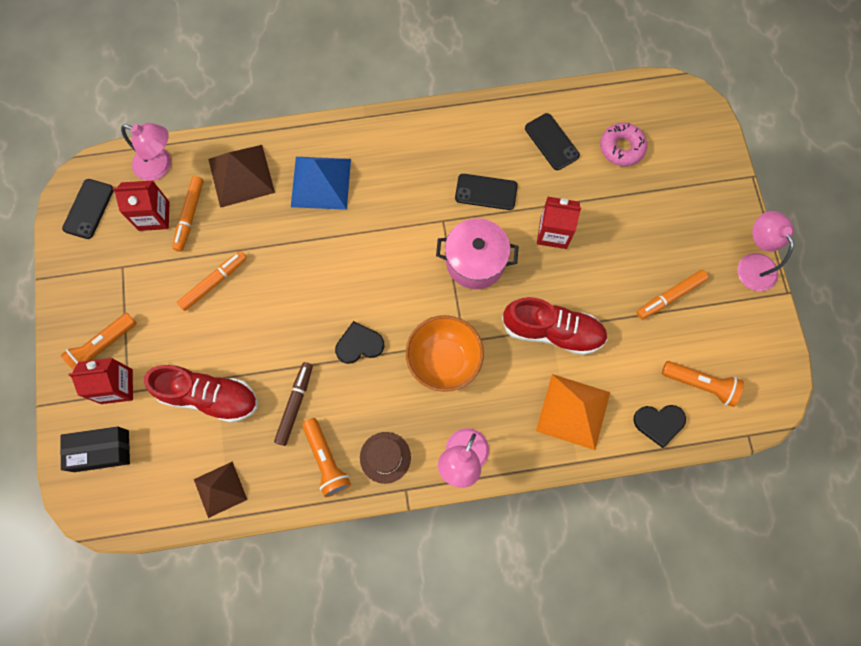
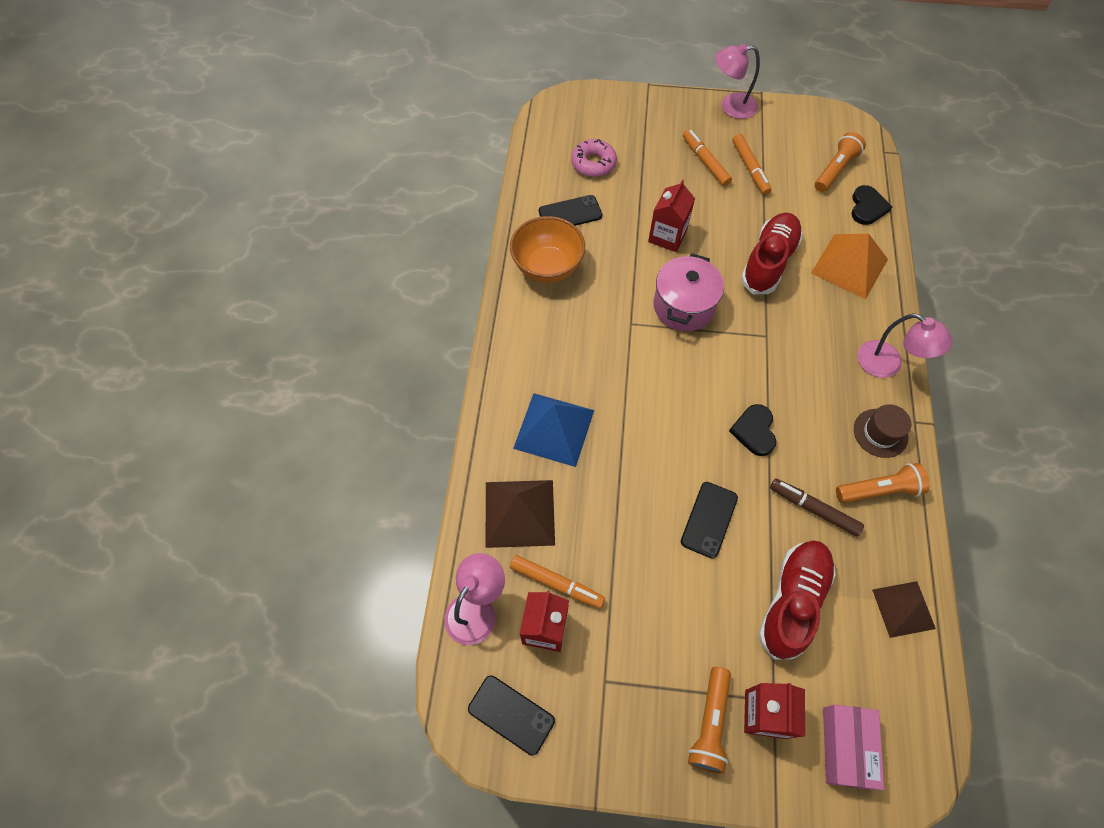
camera: 75 degrees left, 10 degrees down
(101, 451) = (846, 747): black box -> pink box
(103, 347) = (710, 723): orange flashlight -> orange flashlight turned 45 degrees clockwise
(214, 282) = (651, 570): orange marker -> orange marker (705, 162)
(444, 360) = (784, 357): orange bowl -> orange bowl (547, 267)
(486, 192) = (609, 279): black phone -> black phone (709, 519)

